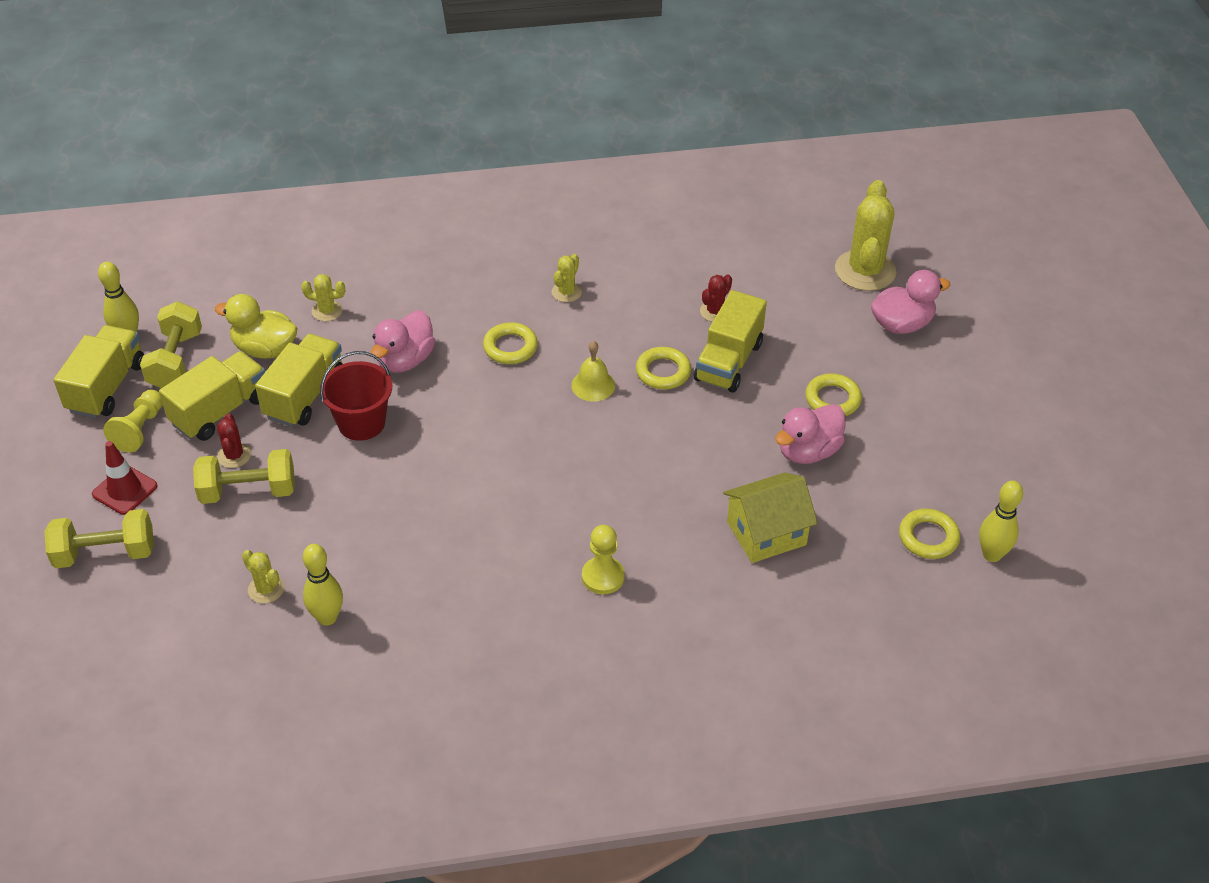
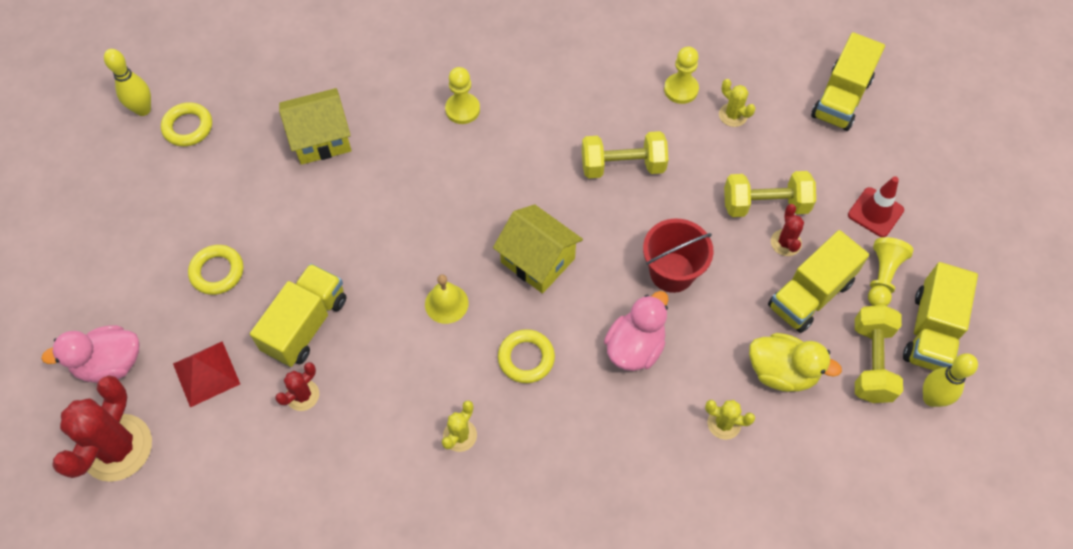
camera: 175 degrees left, 15 degrees up
(105, 553) = (872, 153): yellow dumbbell -> yellow dumbbell (622, 166)
(305, 396) = (731, 308): yellow truck -> yellow truck (841, 98)
(327, 617) = (681, 89): yellow bowling pin -> yellow pawn
(503, 426) = (537, 260): none -> yellow house
(663, 372) = (374, 316): yellow ring -> none
(808, 451) = (260, 215): pink duck -> none
(809, 322) = (206, 373): none -> red pyramid
(865, 271) = (117, 448): yellow cactus -> red cactus

